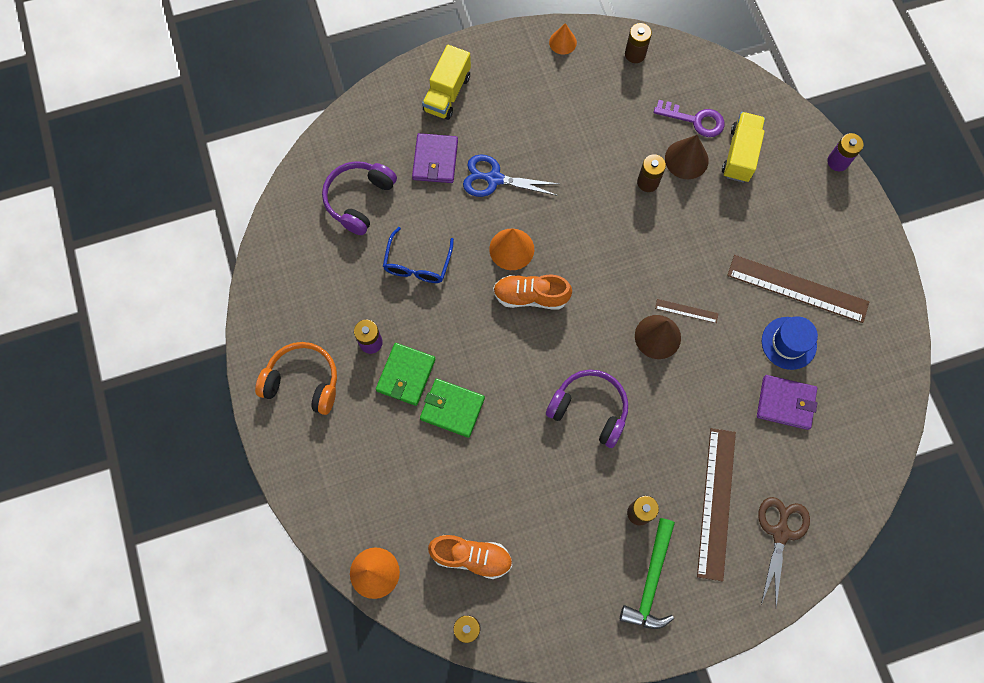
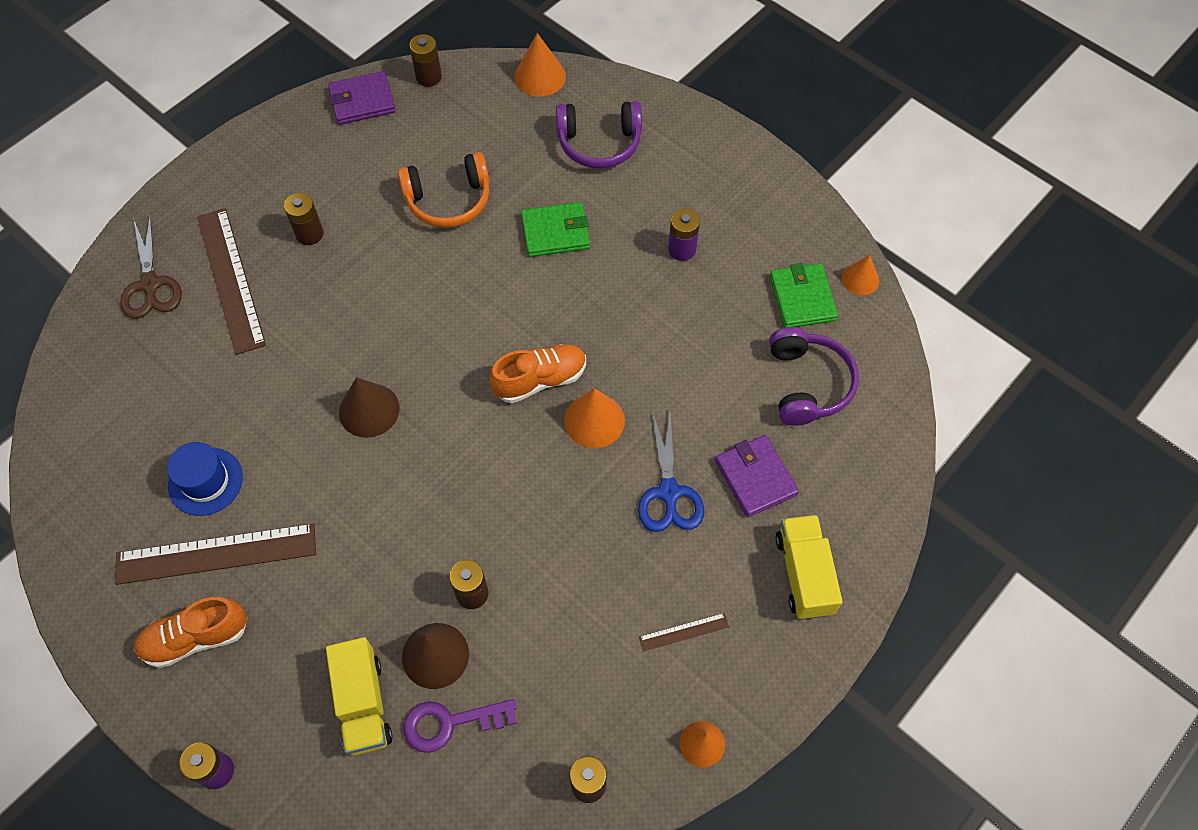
camera: 150 degrees right, 10 degrees down
(267, 251) = (860, 279): none -> orange cone
(303, 382) = (722, 183): orange headphones -> orange headphones (448, 200)
(406, 375) = (624, 238): green wallet -> green wallet (802, 298)
(417, 263) = (690, 350): blue glasses -> none
(471, 556) = (457, 126): orange shoe -> orange shoe (196, 638)
(494, 179) = (669, 493): blue scissors -> blue scissors turned 105 degrees clockwise
(589, 409) = (409, 299): purple headphones -> purple headphones (599, 143)
(651, 581) = (271, 185): green hammer -> none
(686, 311) = (347, 456): brown ruler -> brown ruler (684, 632)
(785, 403) = (187, 412): purple wallet -> purple wallet (362, 101)

